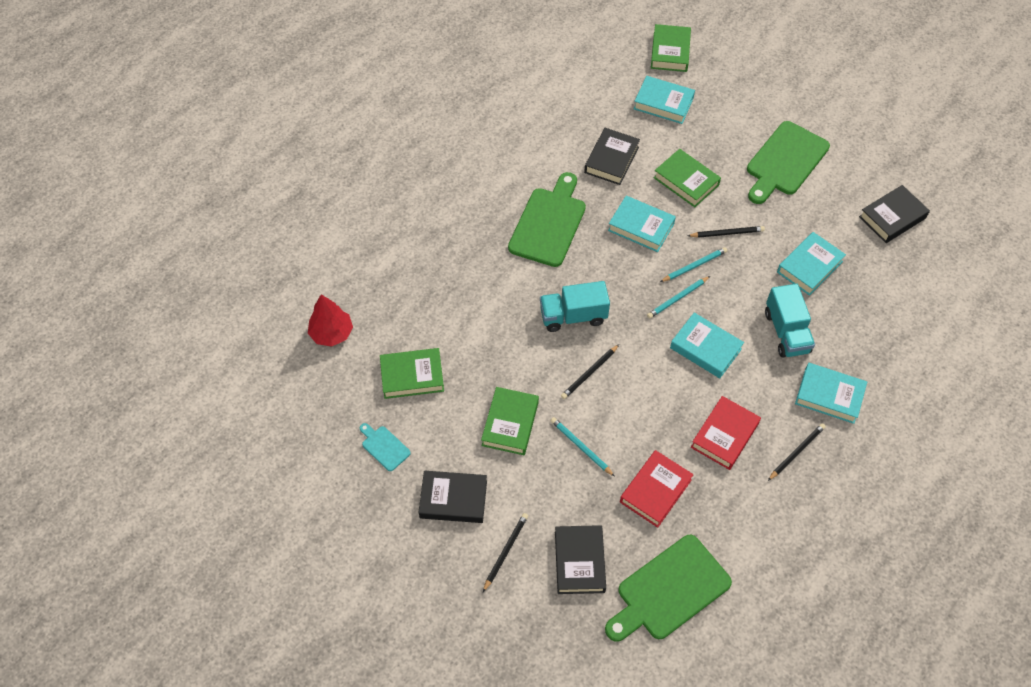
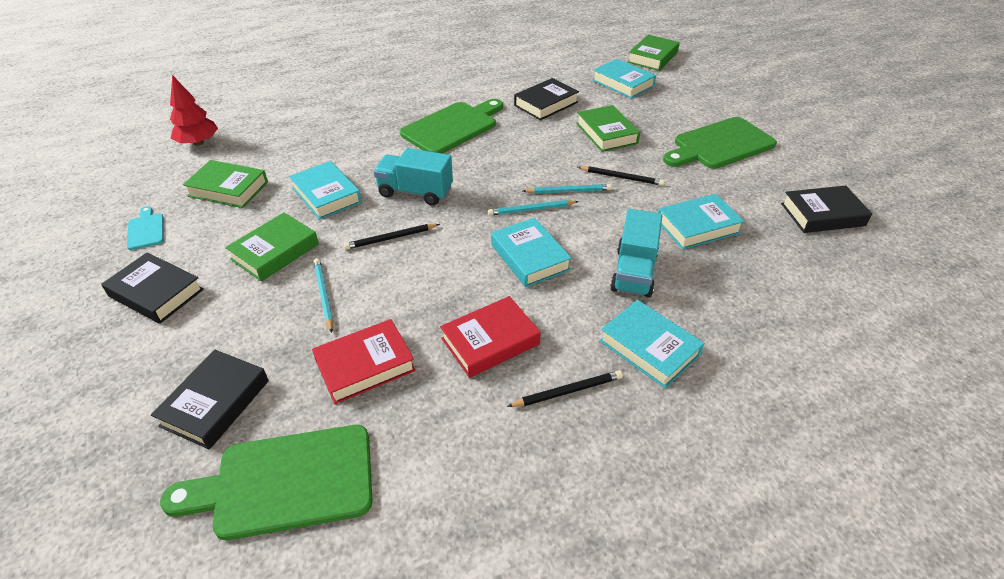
camera: 25 degrees right, 15 degrees down
(505, 551) = (152, 359): black pencil -> none
(641, 227) = (537, 151): turquoise book -> turquoise book (326, 195)

